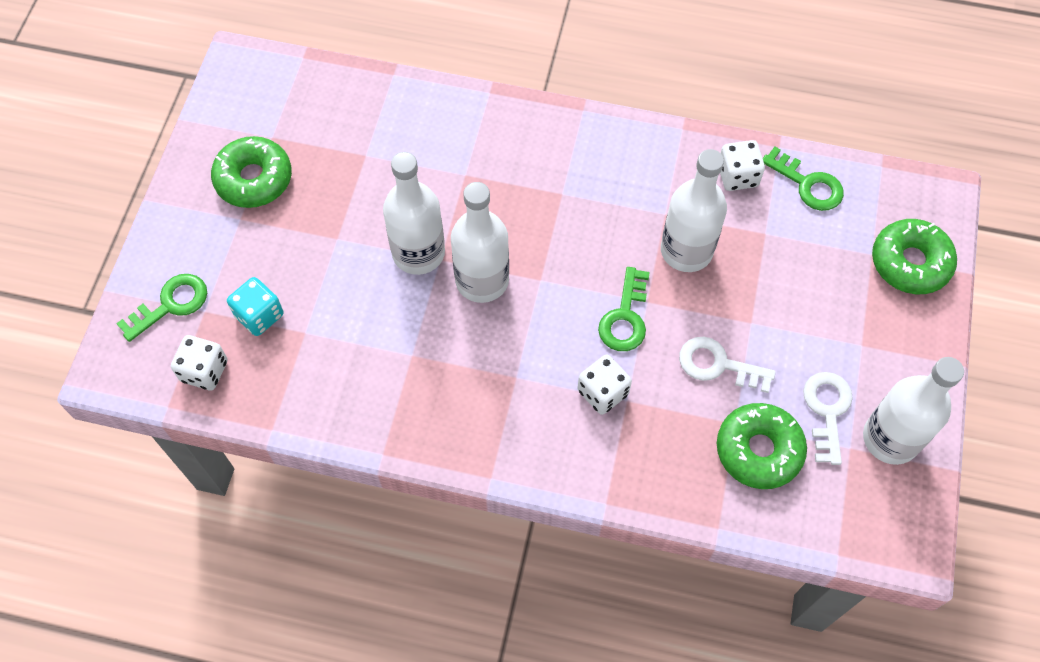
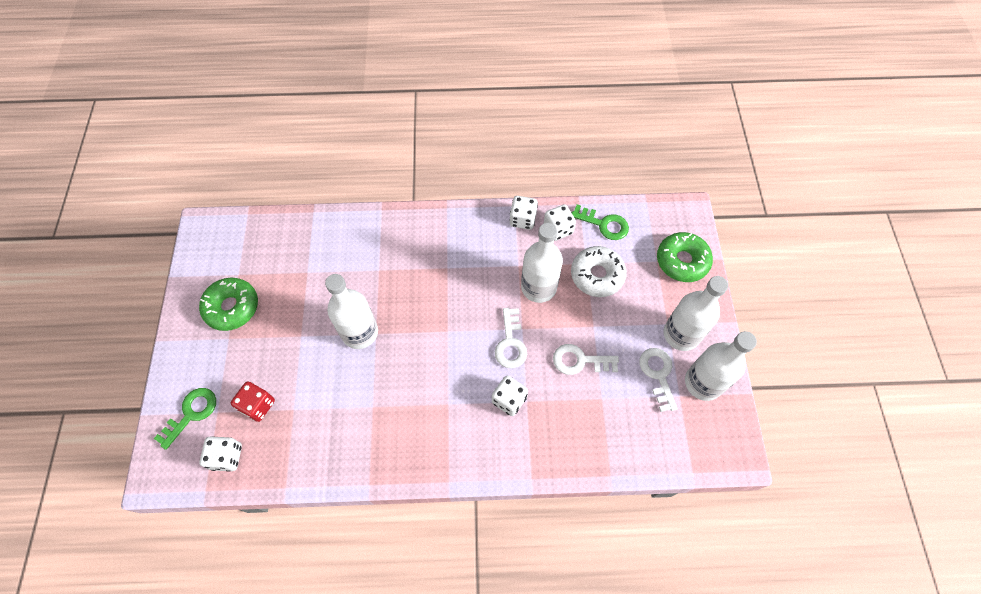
camera: 15 degrees left, 0 degrees up
(259, 315) = (258, 405): turquoise dice -> red dice
(482, 280) = (408, 341): white bottle -> white bottle (681, 334)
(625, 317) = (510, 343): green key -> white key
(689, 151) = (522, 219): none -> white dice
(758, 450) = (622, 413): green donut -> none
(776, 253) = (597, 275): none -> white donut

